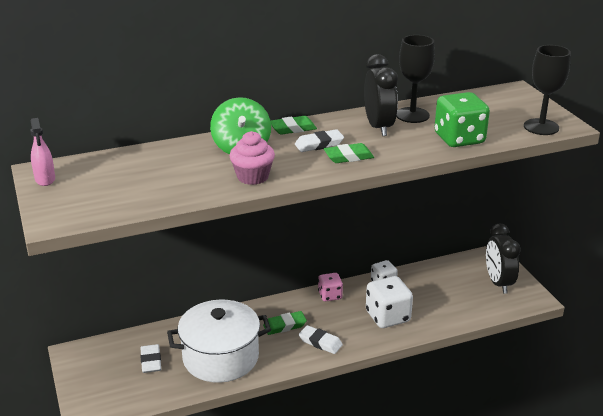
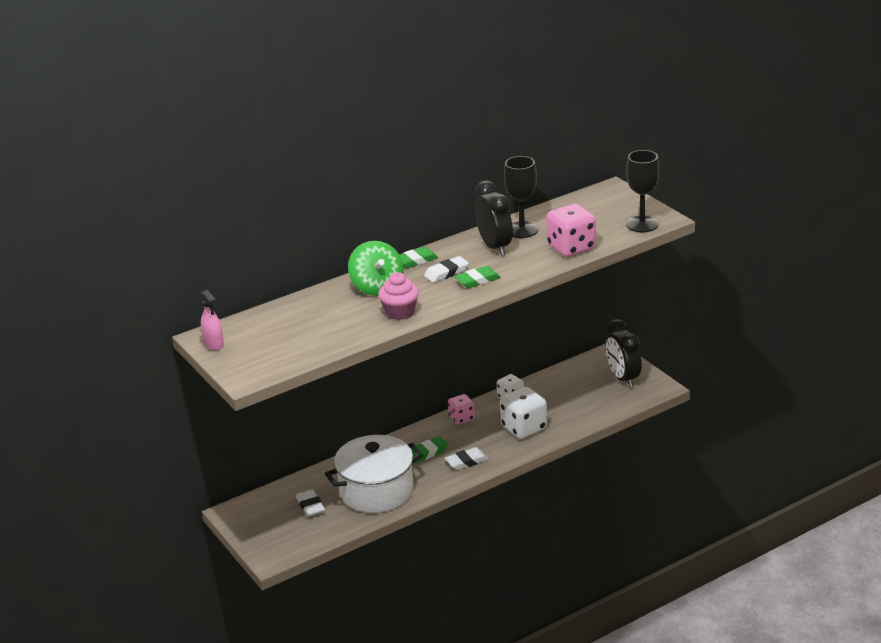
camera: 10 degrees left, 0 degrees up
(320, 342) = (466, 461): white eraser -> white eraser turned 45 degrees counterclockwise
(459, 139) = (571, 247): green dice -> pink dice

